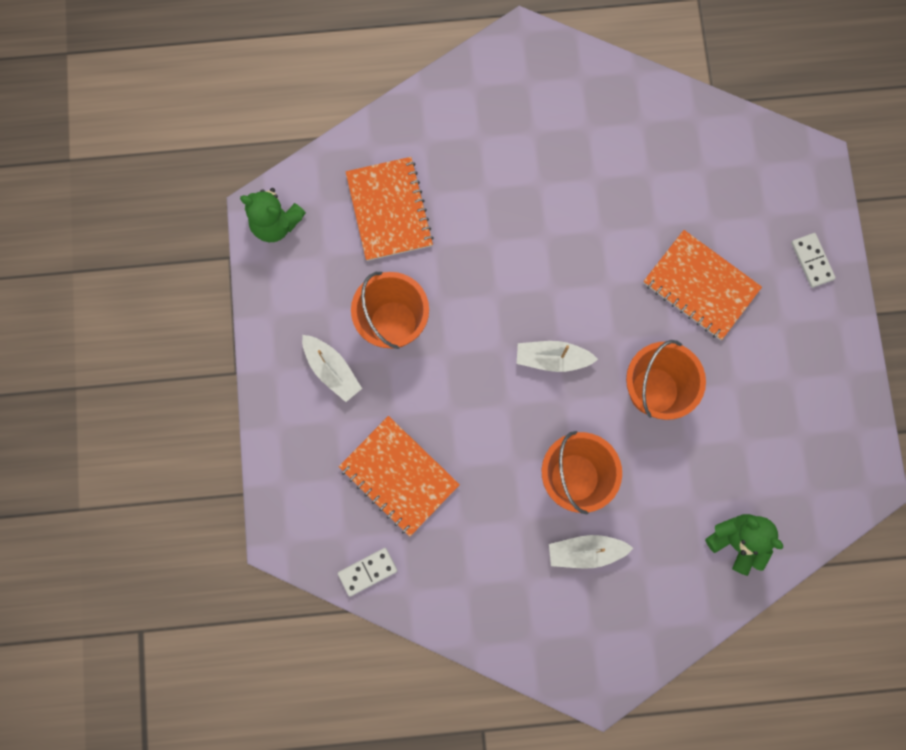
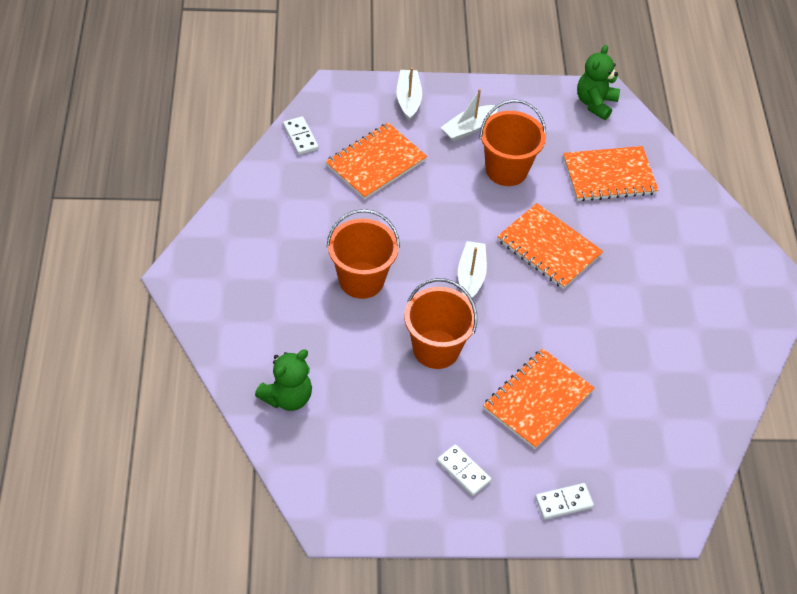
camera: 90 degrees right, 25 degrees down
(502, 276) = (549, 248): none -> orange notebook
(586, 552) = (295, 281): white boat -> white boat (408, 99)
(794, 356) = (463, 471): none -> white domino

